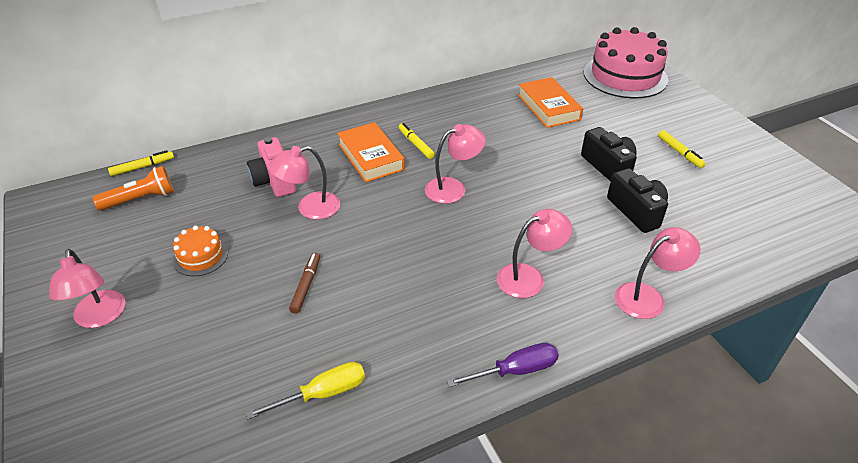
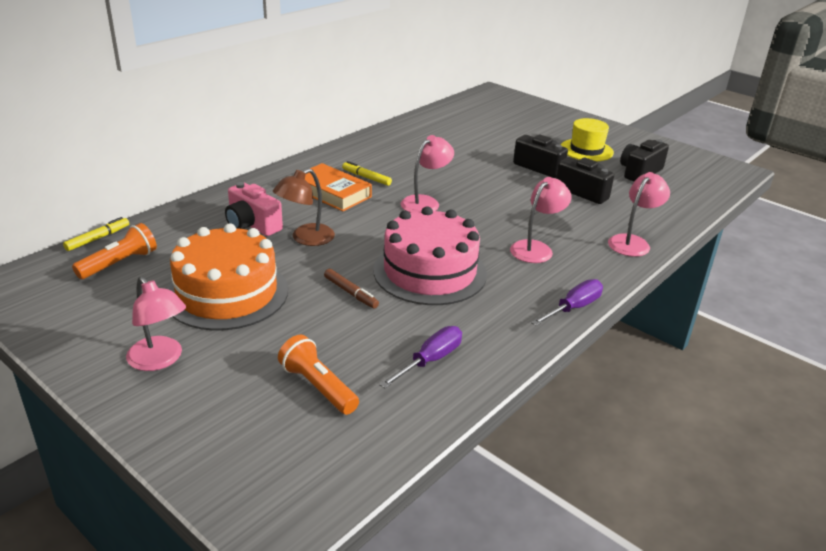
camera: 25 degrees left, 10 degrees down
(200, 256) = (227, 293): orange cake -> orange cake, size x2.14
(202, 392) = (318, 387): none -> orange flashlight
(306, 286) = (351, 293): brown marker -> brown marker turned 150 degrees clockwise
(310, 208) = (306, 238): pink lamp -> brown lamp
(322, 394) = (430, 360): yellow screwdriver -> purple screwdriver
(548, 107) = (461, 136): orange book -> none
(625, 76) = (506, 107): pink cake -> pink cake (430, 272)
(680, 152) = (586, 150): yellow marker -> yellow hat
(725, 197) = (639, 172): none -> black camera

